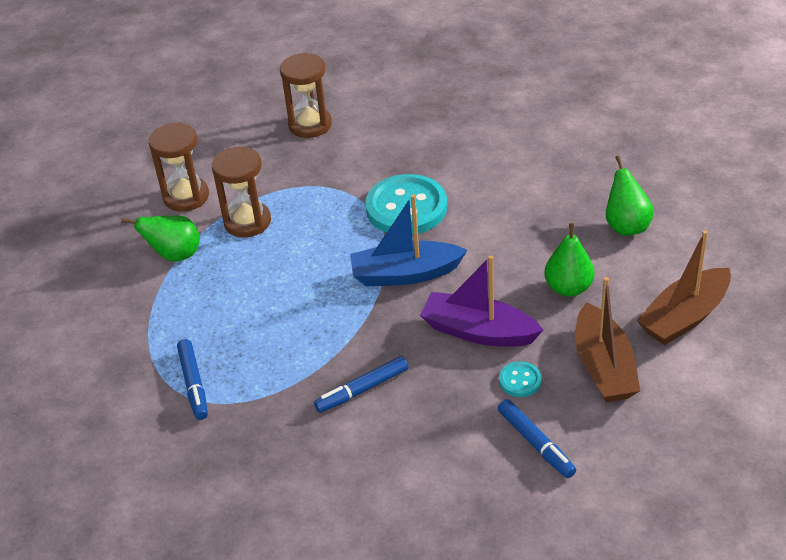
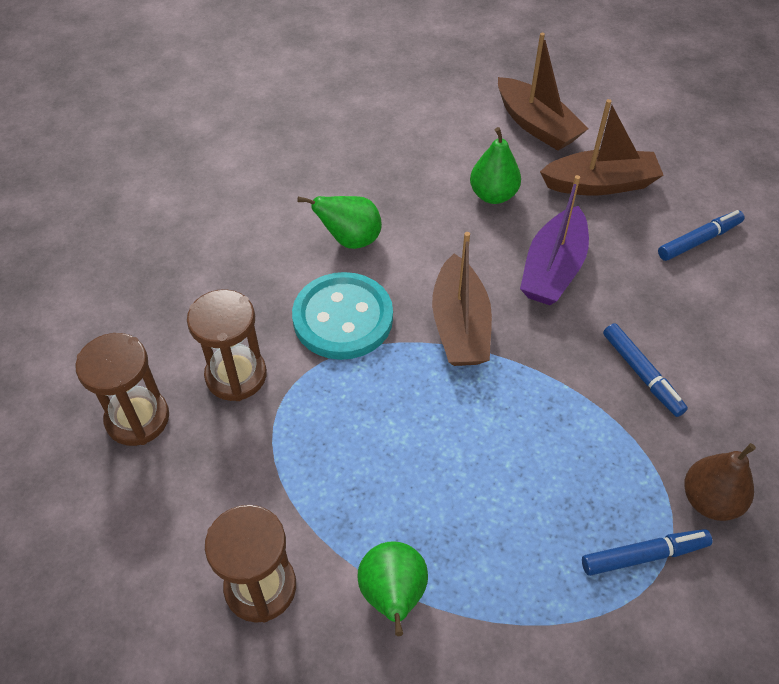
camera: 90 degrees left, 10 degrees up
(238, 427) = (710, 500): none -> brown pear
(247, 222) = (336, 498): brown hourglass -> brown hourglass (236, 375)
(405, 274) = (460, 325): blue boat -> brown boat
(520, 380) = (620, 244): turquoise button -> none
(626, 226) = (407, 144): green pear -> green pear (350, 240)

